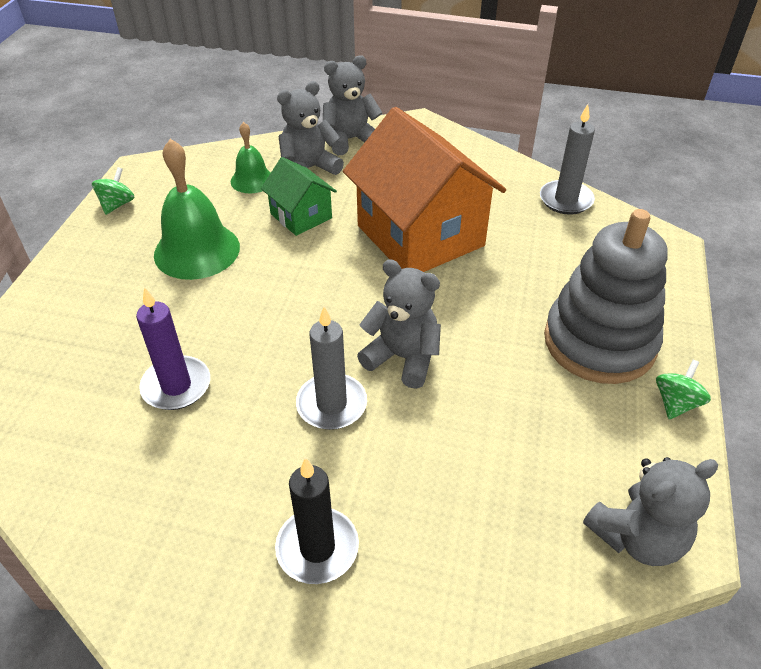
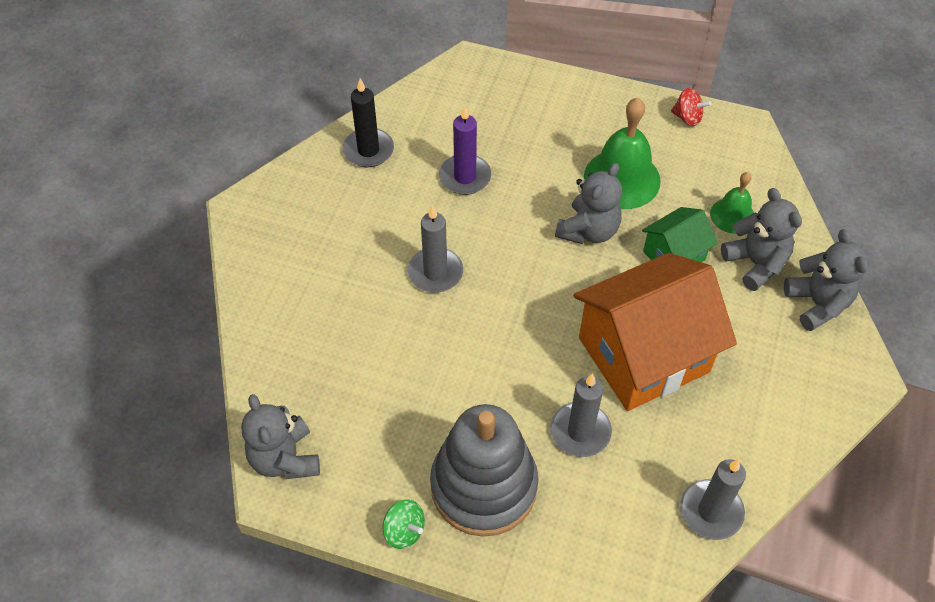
camera: 95 degrees right, 10 degrees up
(117, 204) = (687, 117): green spinning top -> red spinning top
(317, 548) = (316, 260): black candle -> black candle (368, 150)
(403, 358) = (479, 324): grey teddy bear -> grey teddy bear (588, 230)
(515, 275) = (580, 431): none -> grey candle

